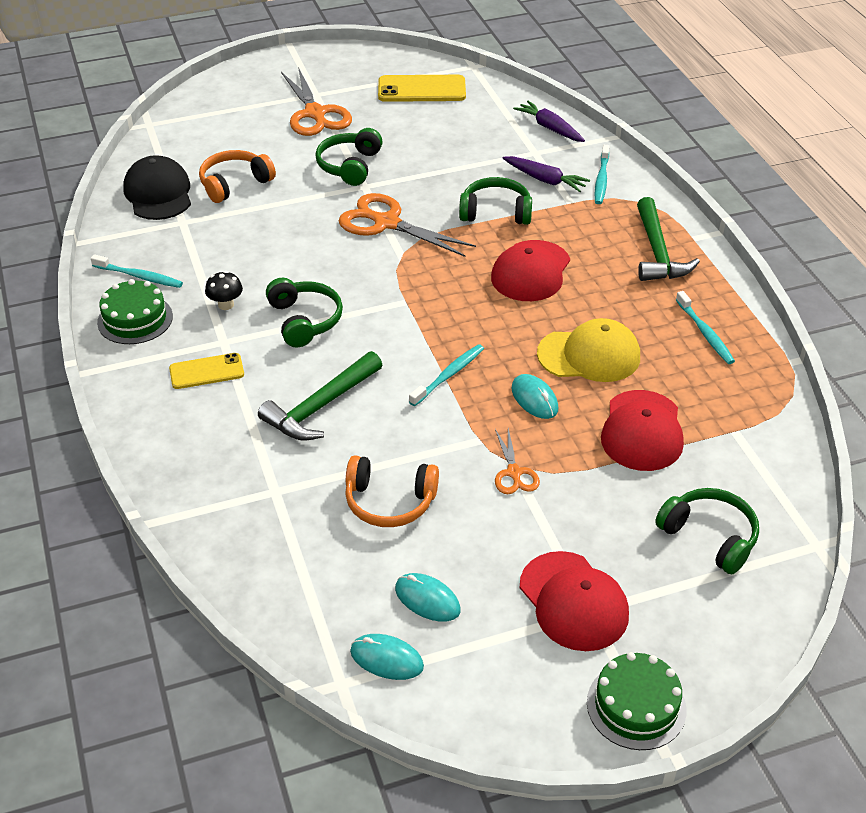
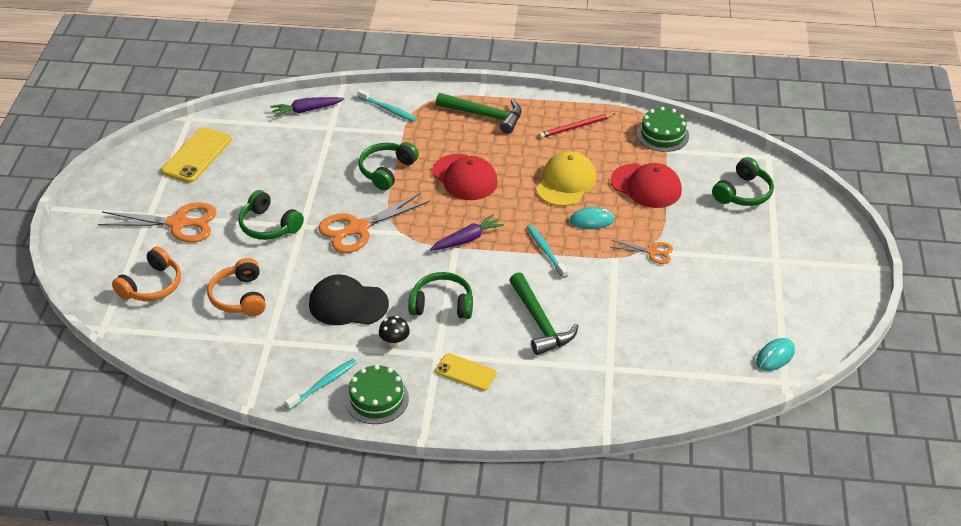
camera: 65 degrees left, 0 degrees up
(158, 193) = (216, 346): black cap -> black cap (348, 304)
(206, 371) = (465, 372): yellow phone -> yellow phone turned 75 degrees counterclockwise
(389, 502) = (648, 315): orange headphones -> orange headphones (152, 285)
(427, 599) = (737, 324): turquoise mouse -> none
(545, 180) = (367, 135): purple carrot -> purple carrot (467, 239)
(573, 601) = (766, 264): red cap -> none
(636, 706) = (848, 266): green cake -> green cake (662, 135)
(705, 333) = (576, 127): turquoise toothbrush -> red pencil
(710, 537) = (743, 193): green headphones -> green headphones turned 150 degrees clockwise

